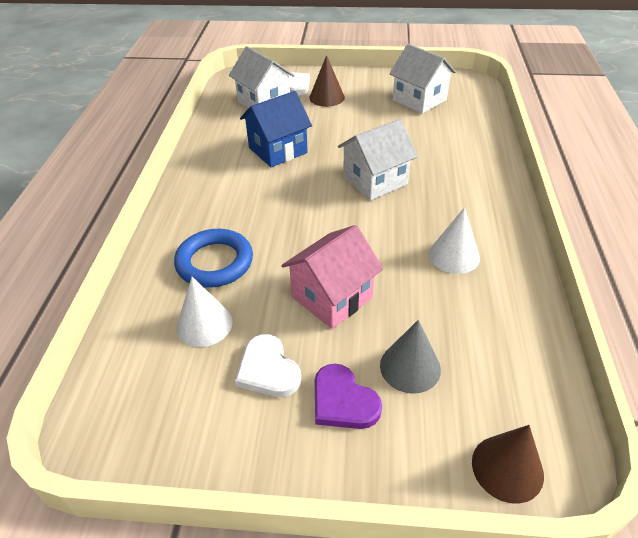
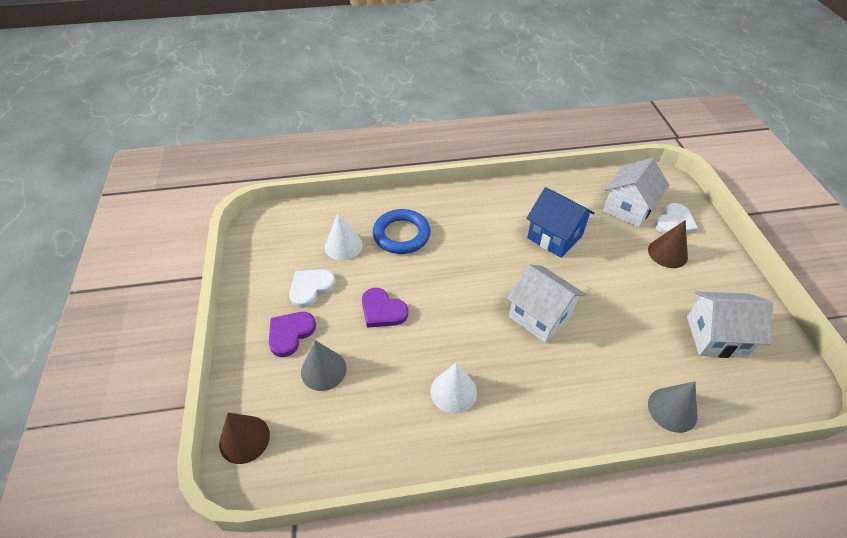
camera: 75 degrees right, 5 degrees up
(332, 297) = (382, 310): pink house -> purple heart
(419, 100) = (716, 336): white house -> white house turned 60 degrees clockwise
(483, 136) = (672, 409): none -> grey cone

